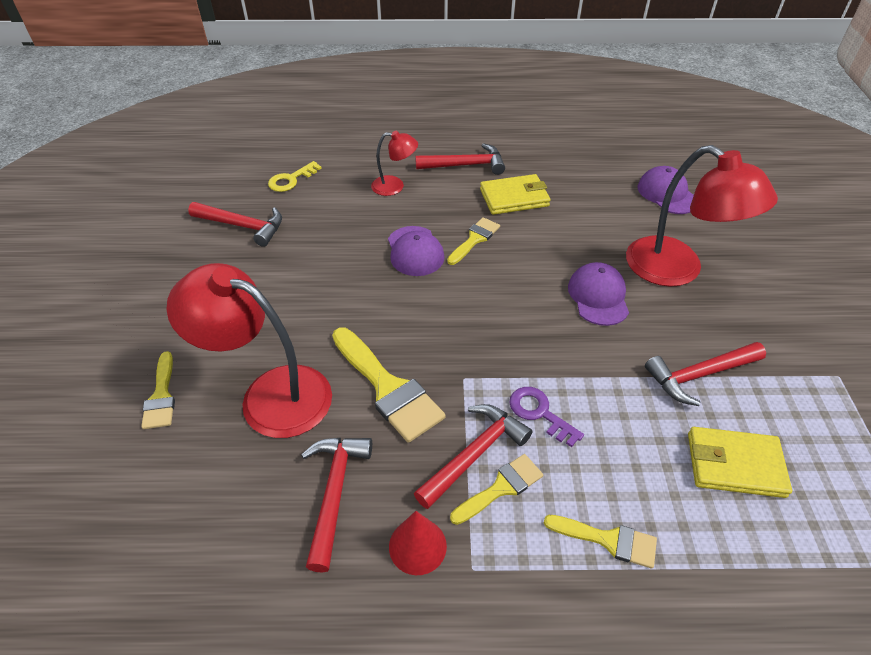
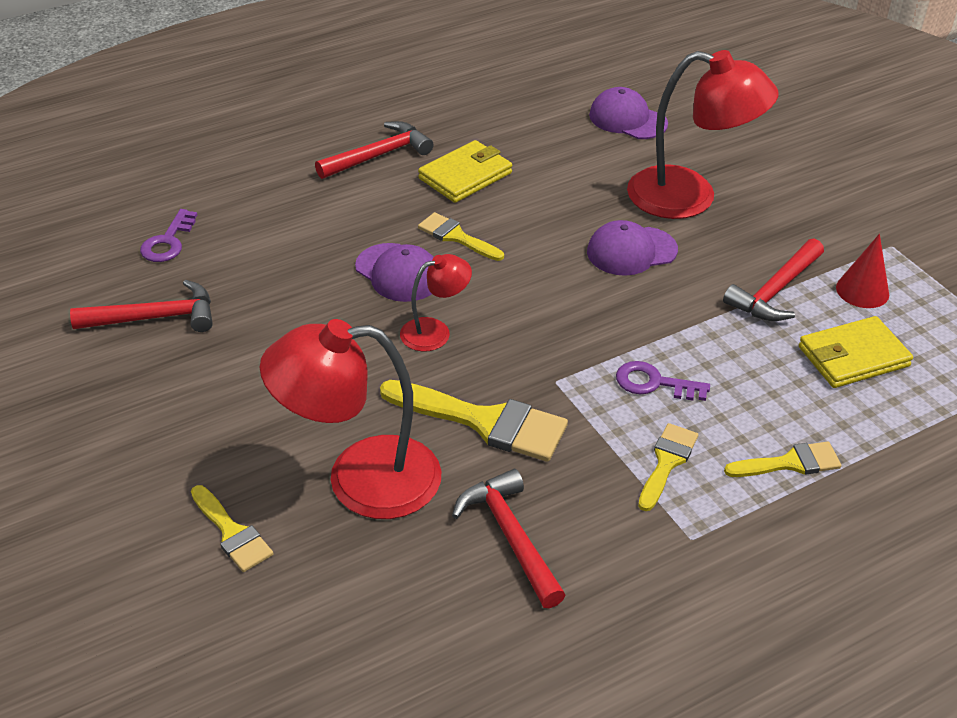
camera: 30 degrees left, 5 degrees down
(291, 180) = (168, 242): yellow key -> purple key
(395, 186) = (311, 207): red lamp -> red lamp (435, 331)
(417, 546) = (628, 543): red cone -> red cone (862, 290)
(474, 239) = (456, 237): yellow brush -> yellow brush turned 60 degrees counterclockwise
(474, 454) = (620, 444): red hammer -> none
(598, 296) = (631, 251): purple cap -> purple cap turned 75 degrees counterclockwise

